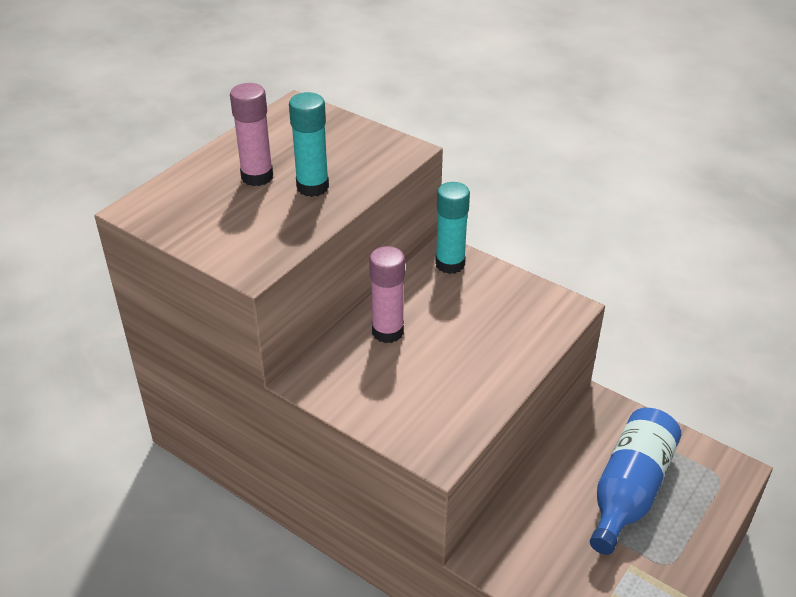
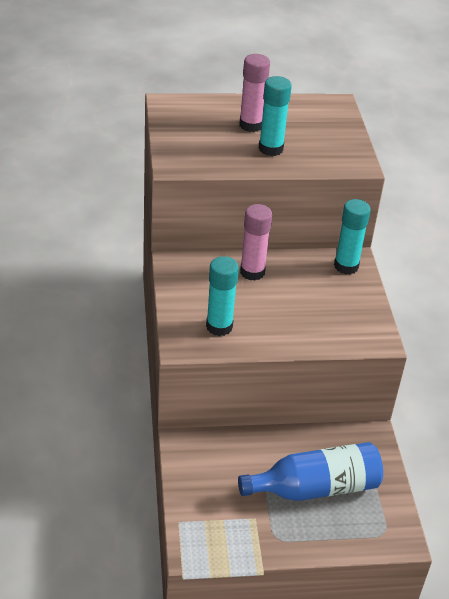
camera: 45 degrees right, 0 degrees up
(440, 407) = (219, 327): none -> turquoise glue stick

